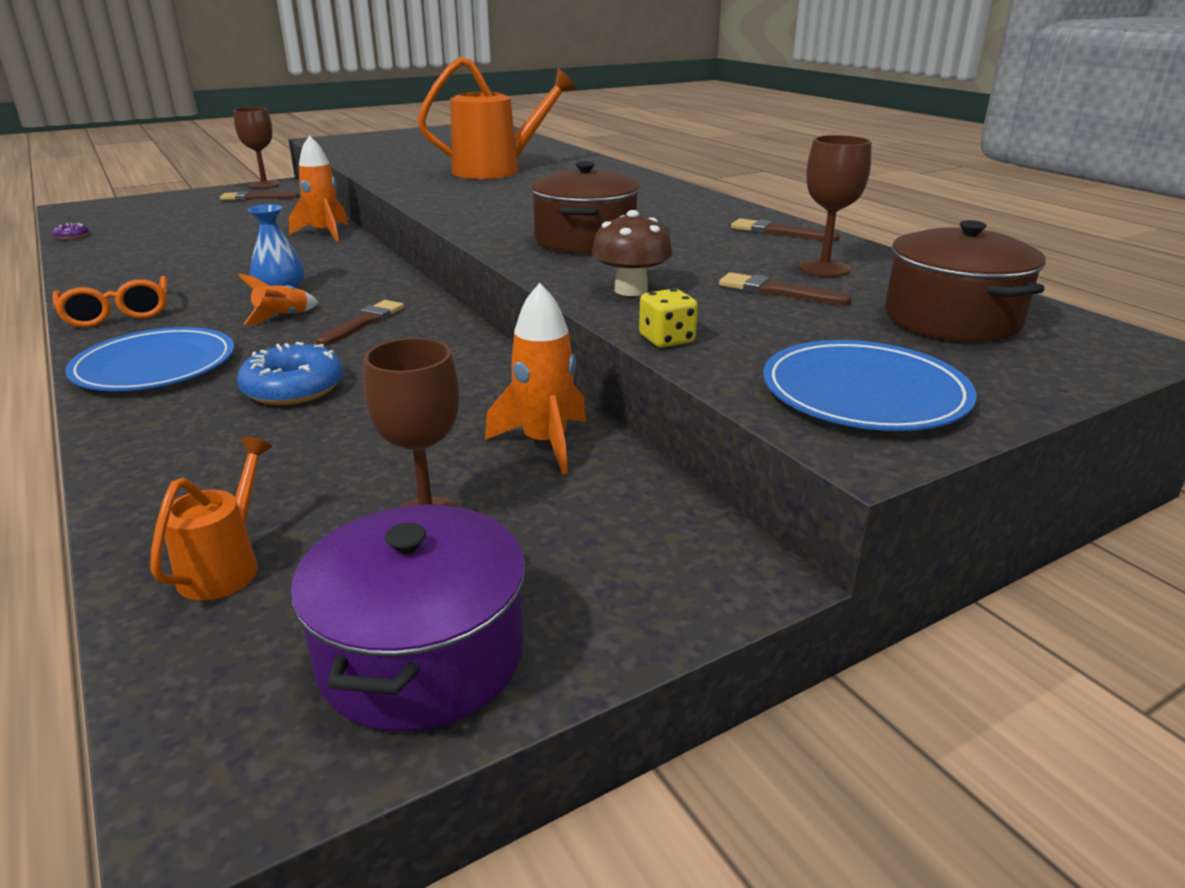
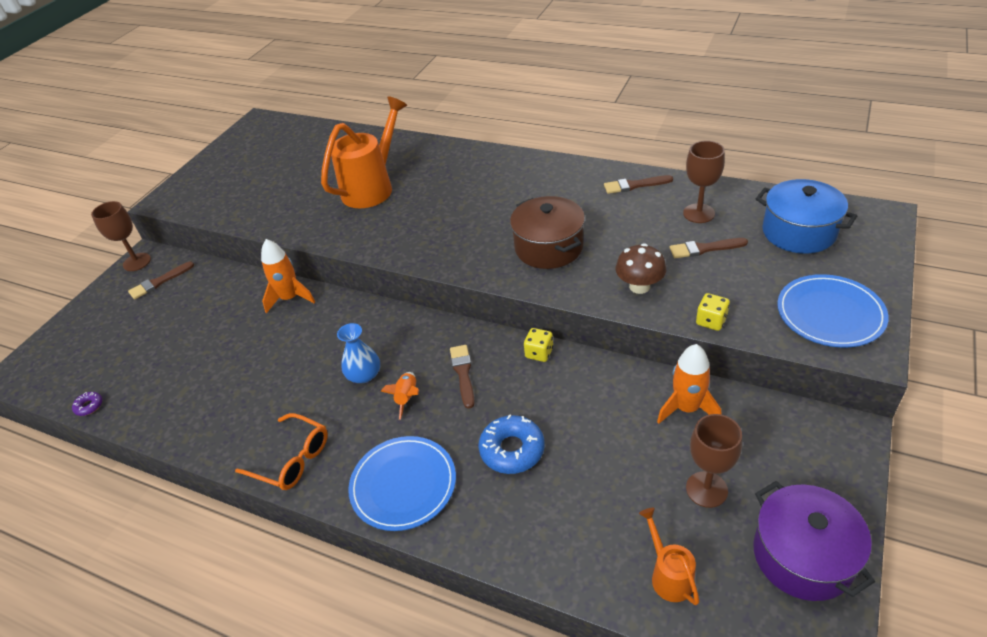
camera: 30 degrees left, 15 degrees up
(465, 338) = (539, 353): none -> yellow dice
(952, 319) = (798, 232): brown pot -> blue pot

